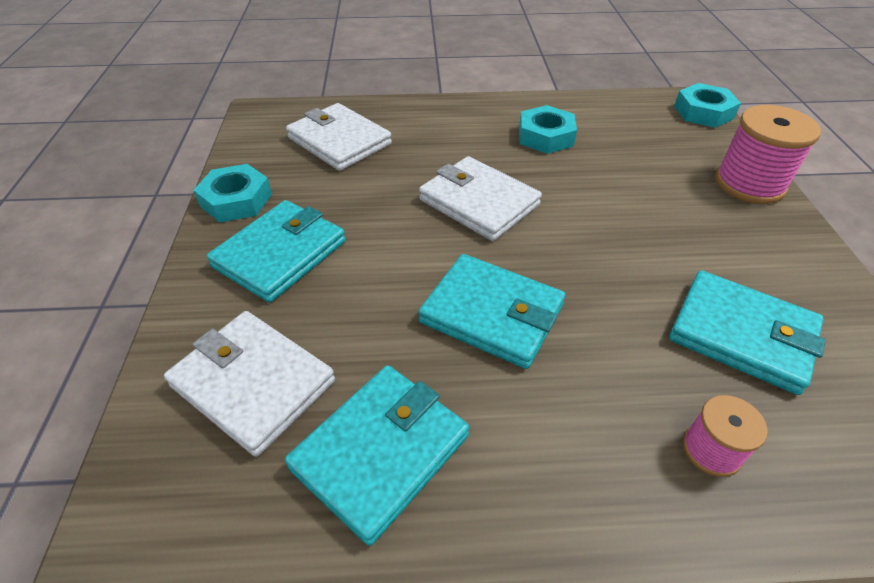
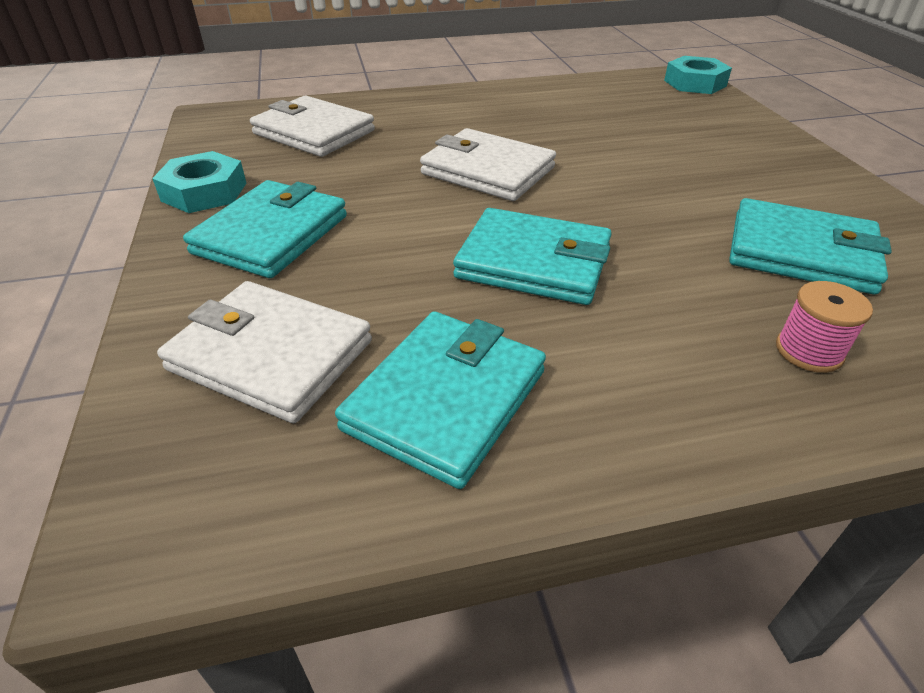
camera: 10 degrees left, 5 degrees down
(545, 136) = (541, 112): turquoise nut -> none
(749, 184) = (761, 134): pink spool -> none

